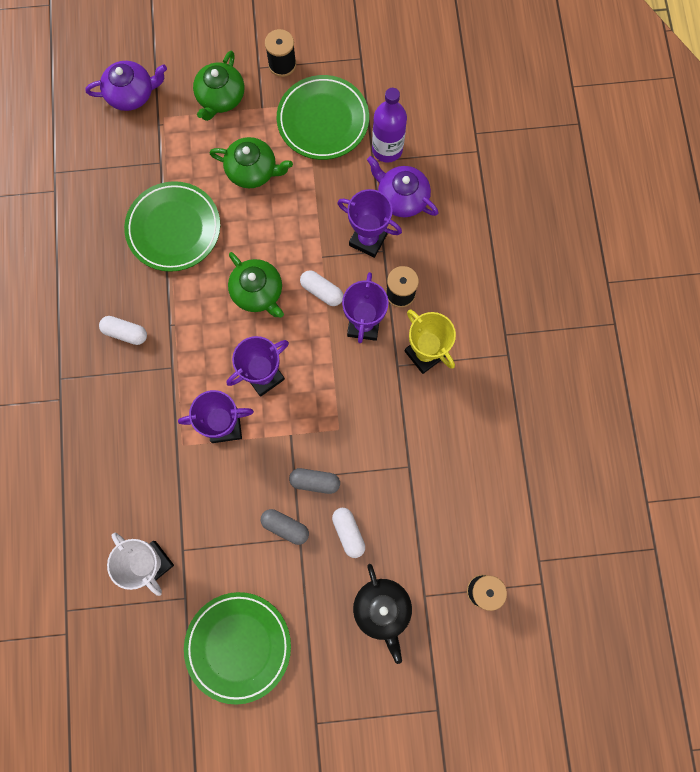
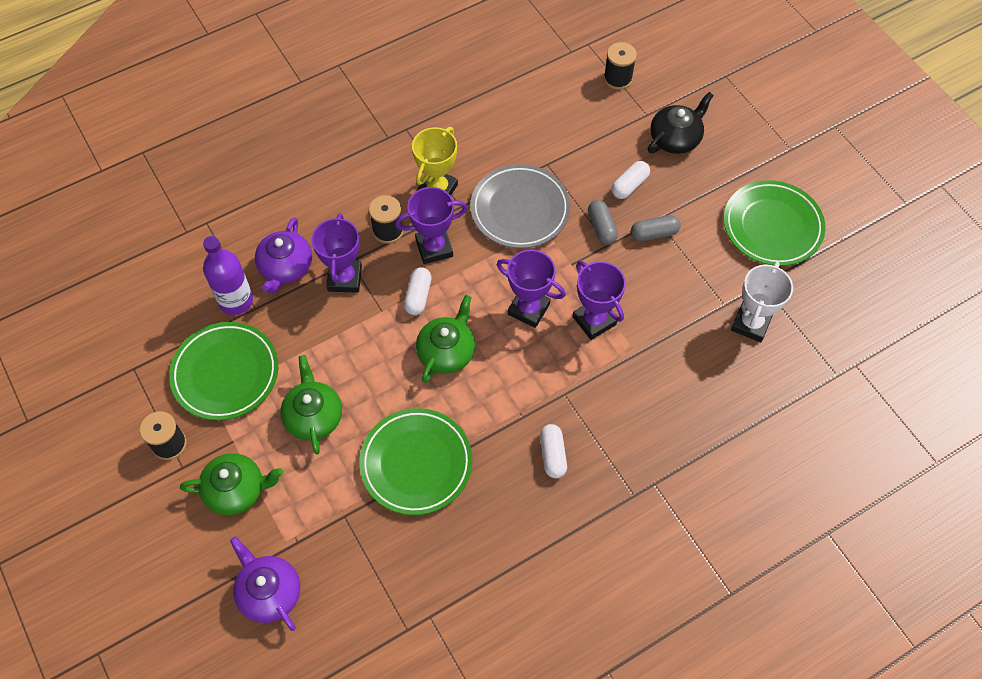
camera: 115 degrees left, 15 degrees down
(285, 527) = (654, 233): grey capsule -> grey capsule turned 75 degrees clockwise
(369, 417) = (520, 210): none -> grey plate

